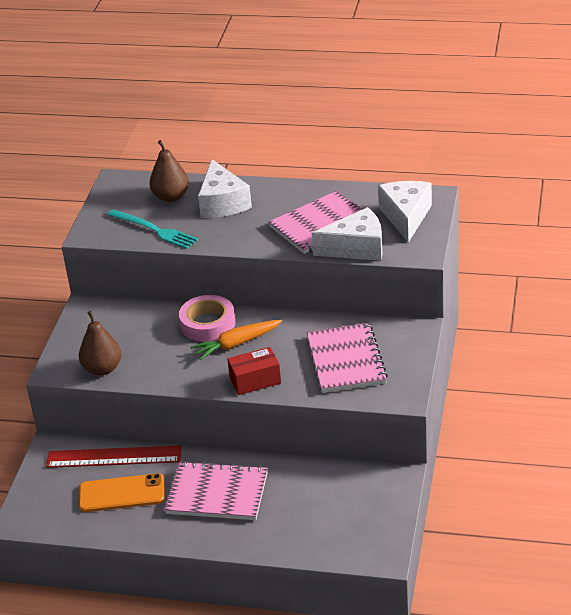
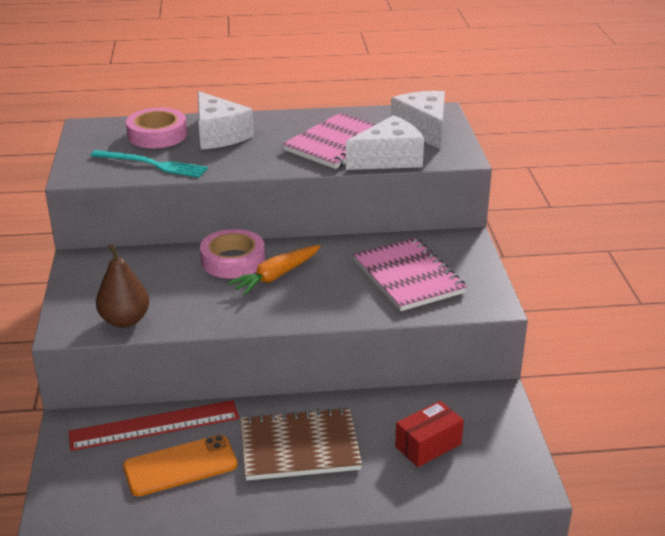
camera: 20 degrees left, 5 degrees down
(171, 197) = (157, 135): brown pear -> pink tape
(217, 494) = (299, 447): pink notebook -> brown notebook
(255, 380) = (316, 309): red box -> red box (428, 445)

